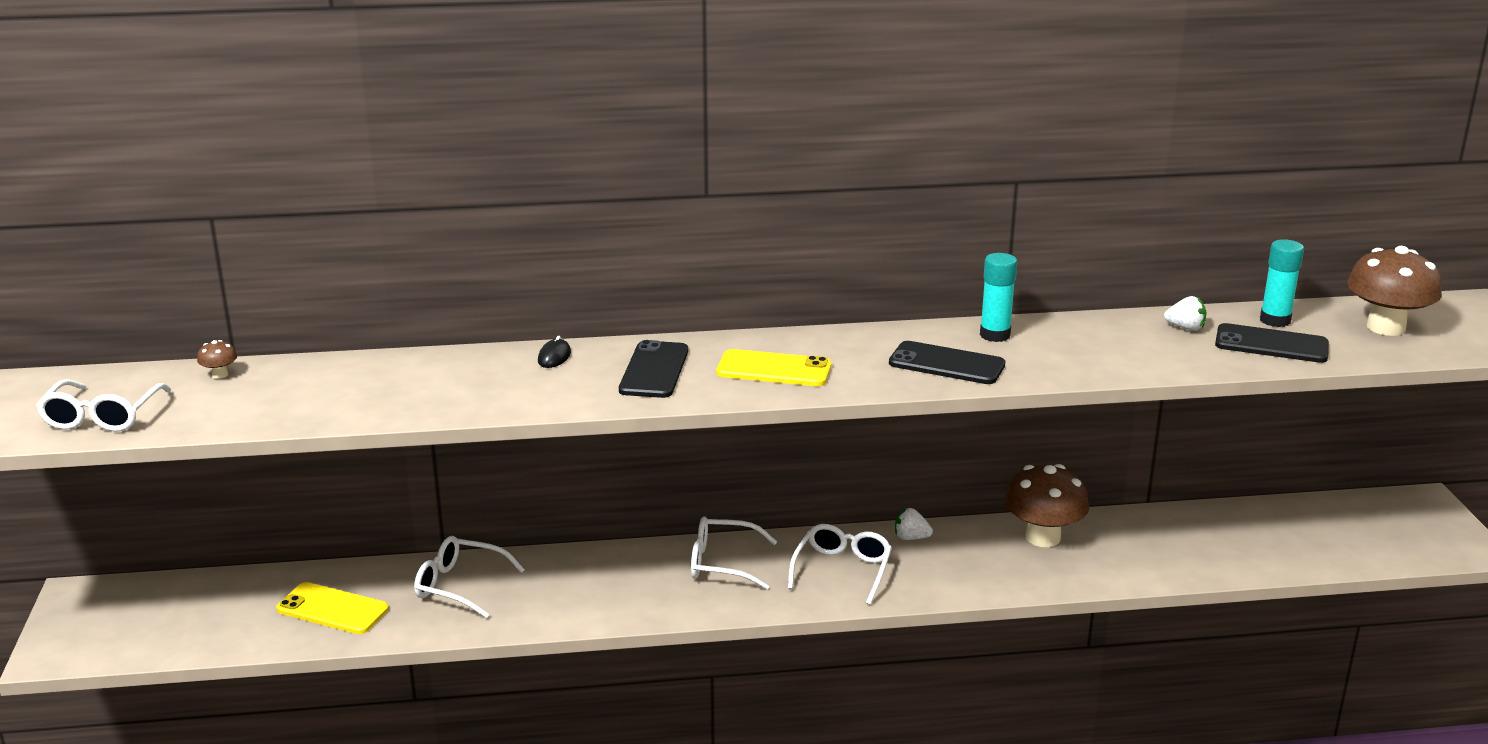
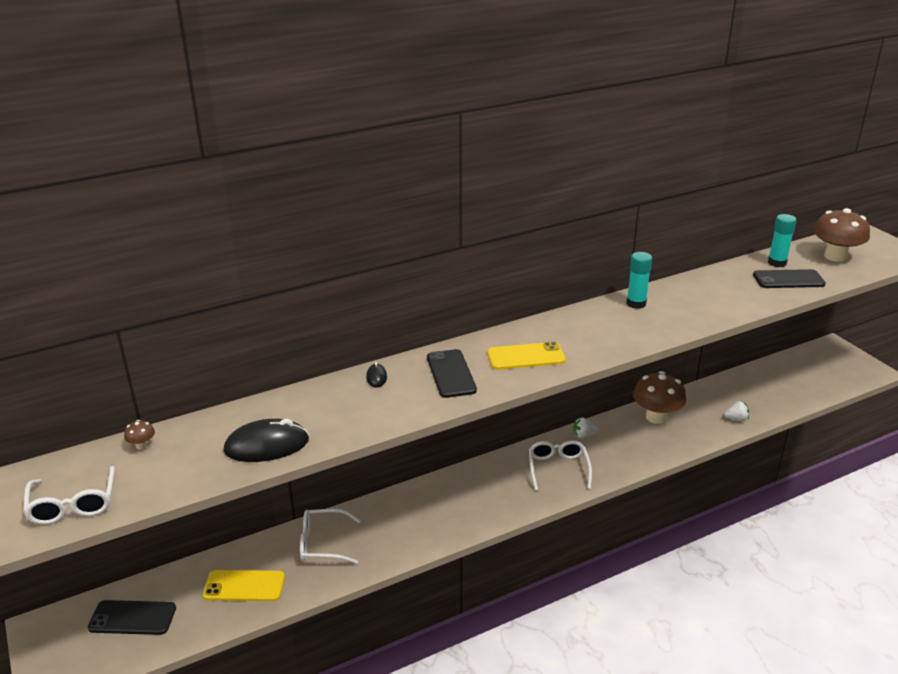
camera: 20 degrees left, 5 degrees up
(359, 403) = (267, 446): none -> black mouse
(722, 563) = (483, 482): white glasses -> none
(946, 364) = (625, 330): black phone -> black phone (132, 618)
(1185, 328) = (735, 277): white strawberry -> white strawberry (736, 419)

